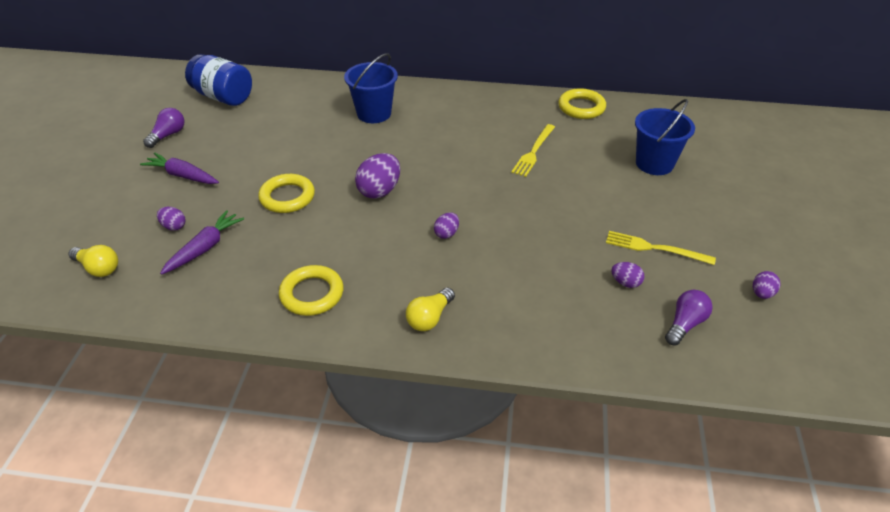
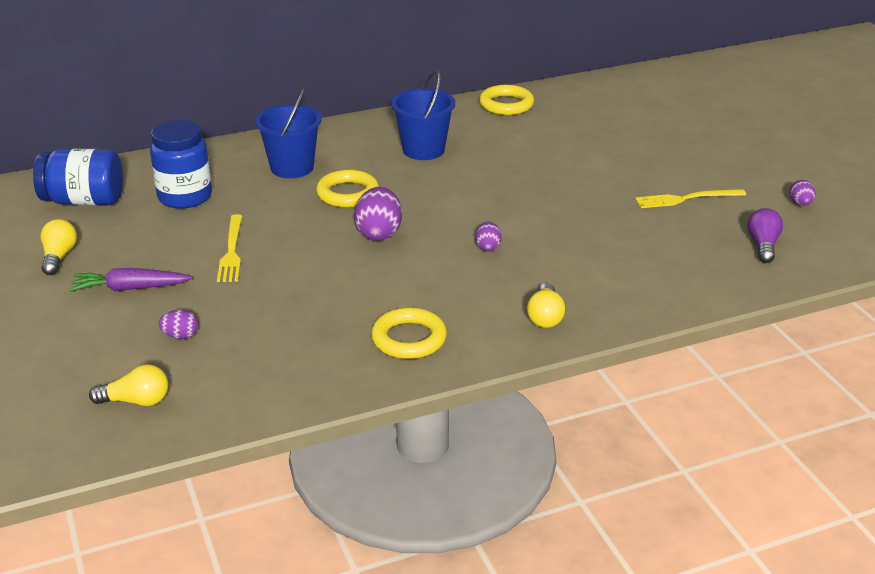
camera: 30 degrees left, 10 degrees down
(168, 135) = (59, 257): purple light bulb -> yellow light bulb
(205, 248) = (243, 342): purple carrot -> none
(284, 114) = (185, 197): none -> blue jar
(287, 197) = (283, 269): yellow ring -> yellow ring (347, 193)
(533, 152) = (499, 155): yellow fork -> yellow fork (231, 251)
(625, 283) = (687, 232): purple egg -> none
(654, 164) = (621, 133): blue bucket -> blue bucket (423, 150)

